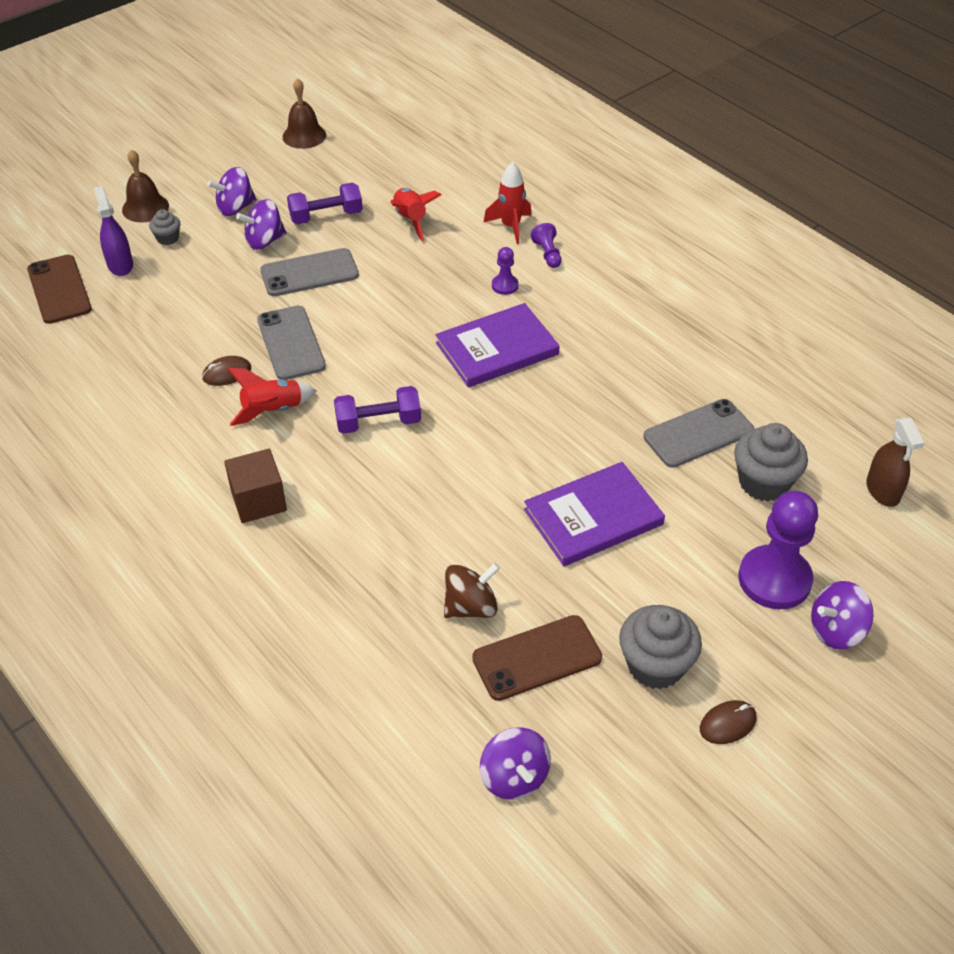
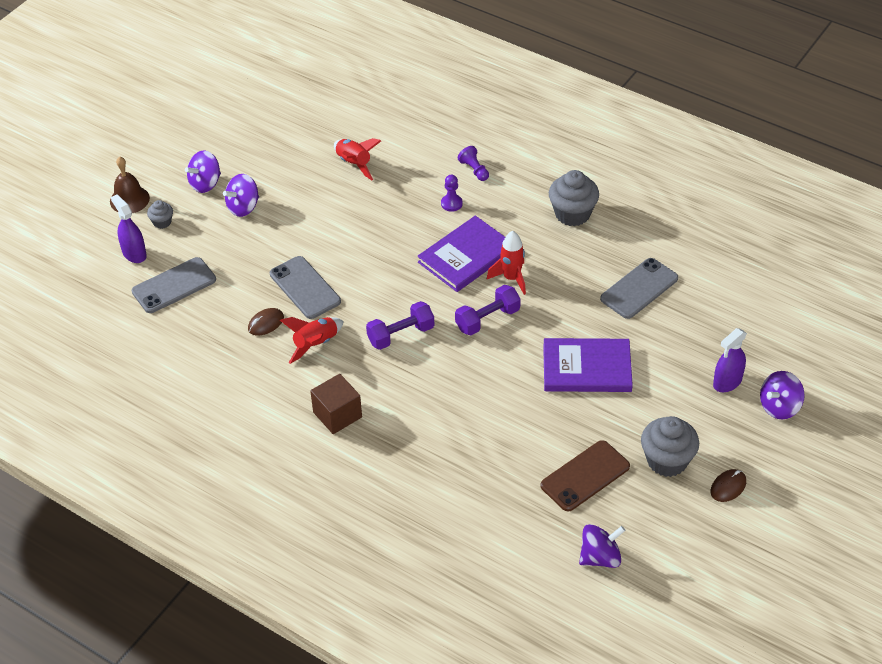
camera: 15 degrees left, 0 degrees up
(59, 289) = (94, 285): brown phone -> none
(304, 135) = (232, 107): brown bell -> none
(309, 273) = (293, 227): grey phone -> grey phone (174, 286)
(326, 216) = (284, 175): purple dumbbell -> purple dumbbell (487, 319)
(471, 607) = (525, 453): brown spinning top -> none
(510, 227) = (436, 153): red rocket -> red rocket (511, 278)
(514, 777) = (600, 557): purple spinning top -> purple spinning top turned 75 degrees counterclockwise
(593, 517) = (587, 368): purple book -> purple book turned 45 degrees clockwise
(763, 482) = (697, 314): grey cupcake -> grey cupcake (572, 214)
(774, 579) = (727, 382): purple pawn -> purple spray bottle
(882, 491) = (781, 301): brown spray bottle -> none

